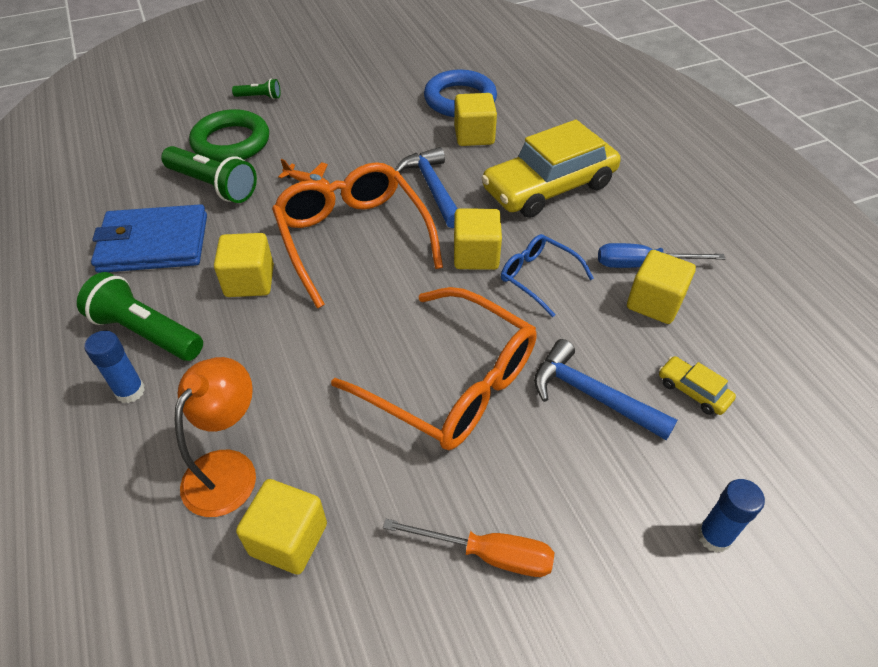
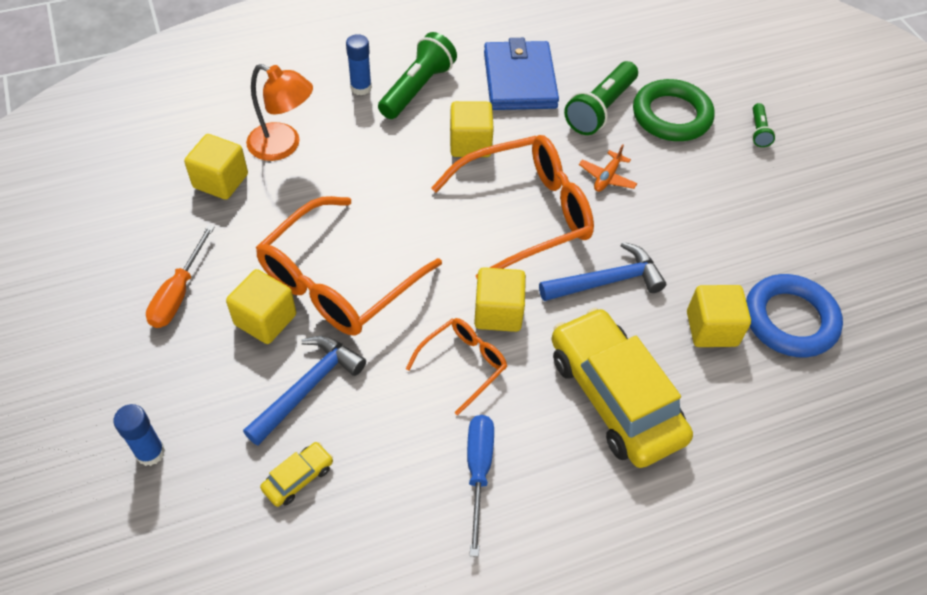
camera: 90 degrees right, 5 degrees up
(537, 277) = (464, 364): blue glasses -> orange glasses
(654, 303) = (418, 470): yellow cube -> yellow cube (265, 319)

